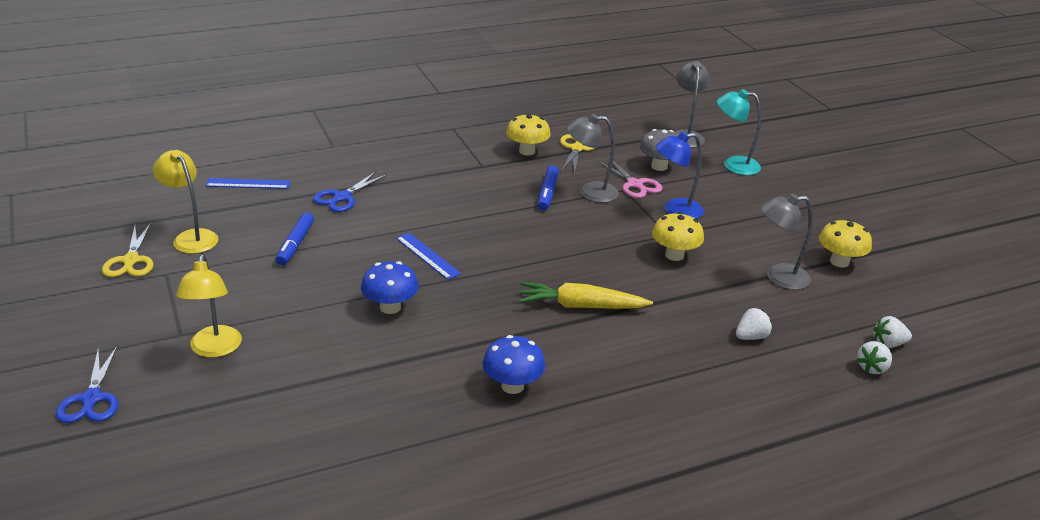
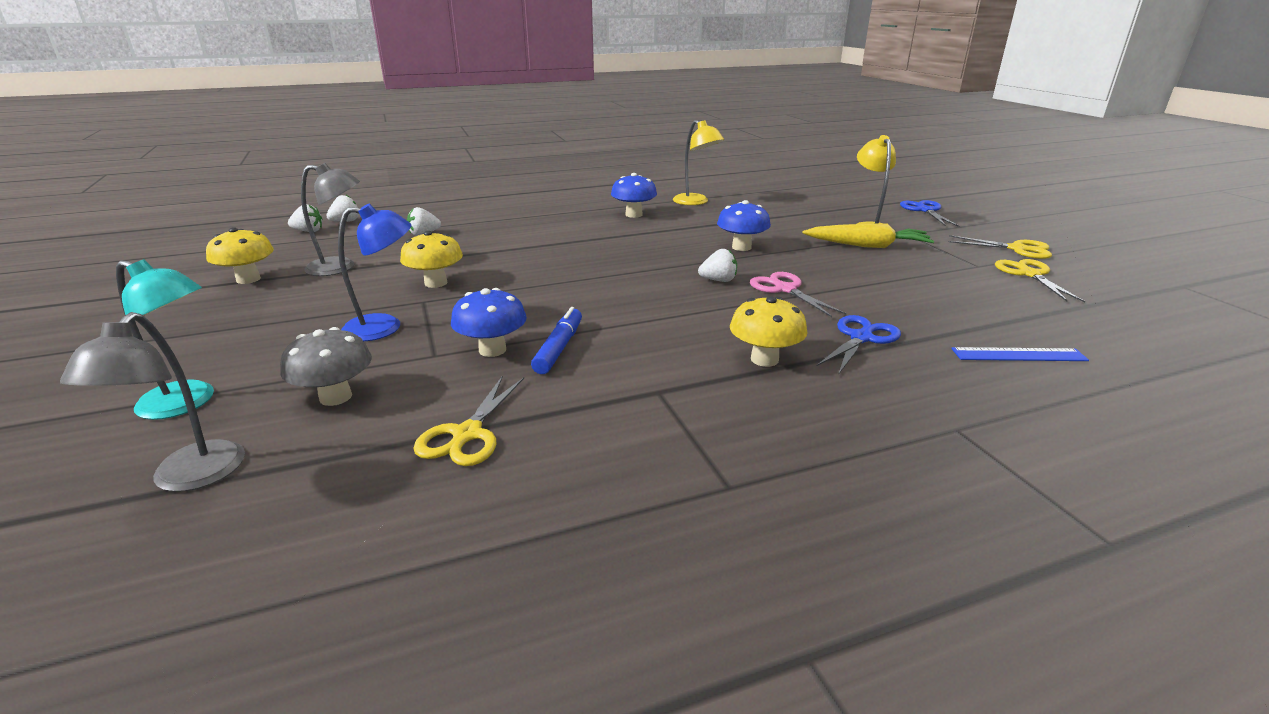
camera: 175 degrees left, 5 degrees down
(86, 301) = (1017, 249): none -> yellow scissors
(191, 237) = (999, 293): yellow lamp -> yellow lamp (695, 202)
(295, 244) = (873, 288): blue marker -> none
(427, 256) = (718, 280): blue ruler -> white strawberry
(527, 151) = (572, 425): yellow mushroom -> yellow mushroom (764, 359)
(581, 306) = (563, 248): yellow carrot -> yellow carrot (867, 246)
(590, 192) = (492, 350): grey lamp -> blue mushroom
(635, 184) = (410, 363): pink scissors -> pink scissors (785, 289)

